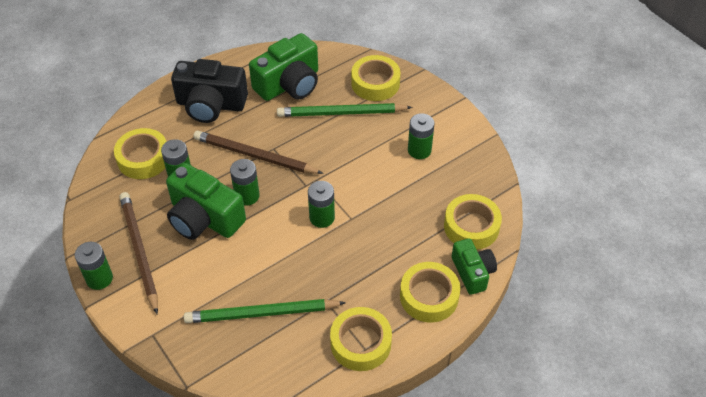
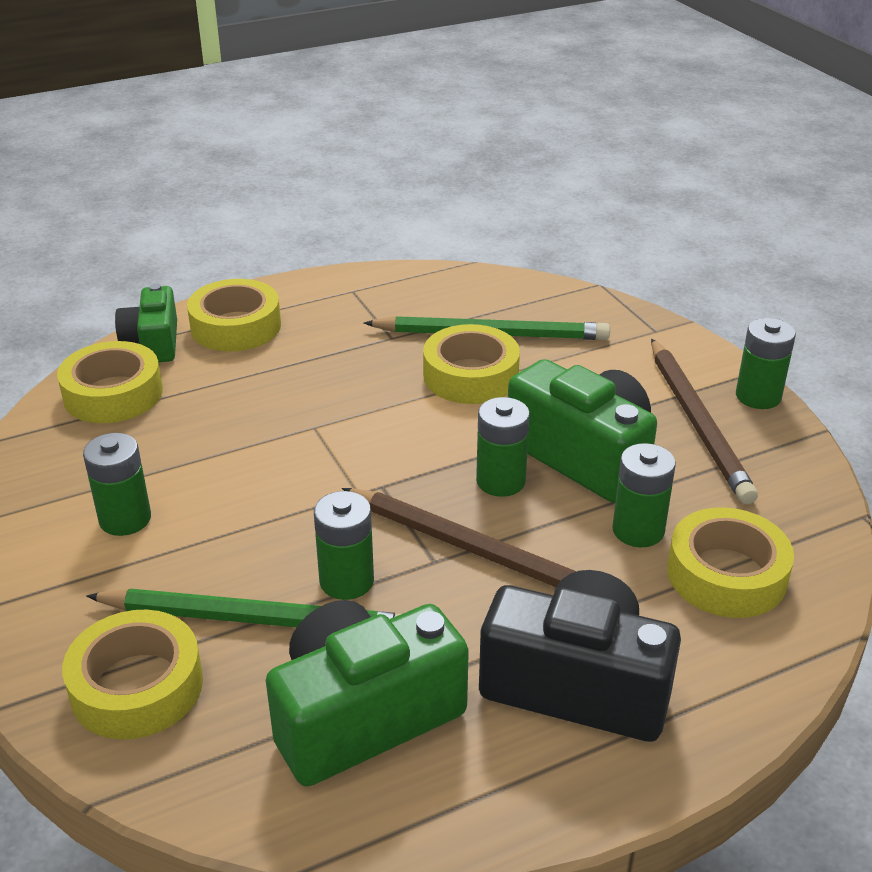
camera: 170 degrees left, 15 degrees down
(322, 217) = (366, 433): green battery -> green battery (346, 581)
(360, 343) = (356, 295): yellow tape -> yellow tape (470, 376)

